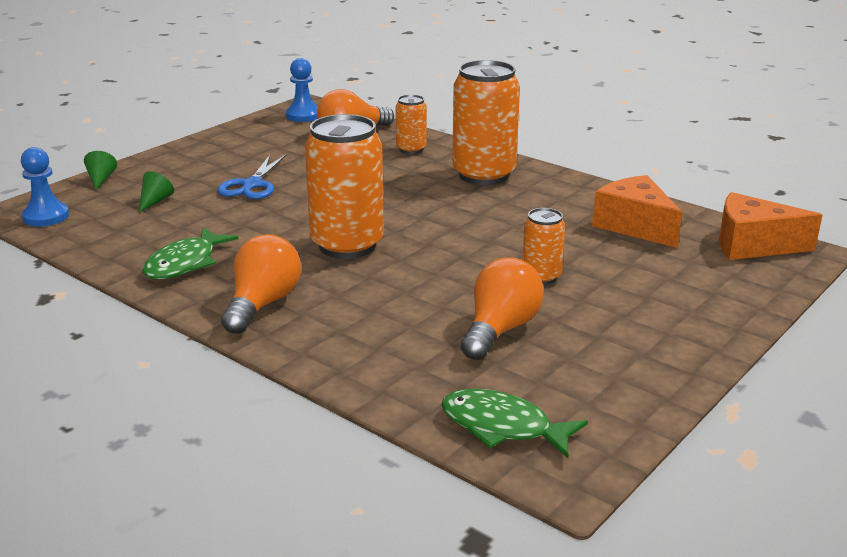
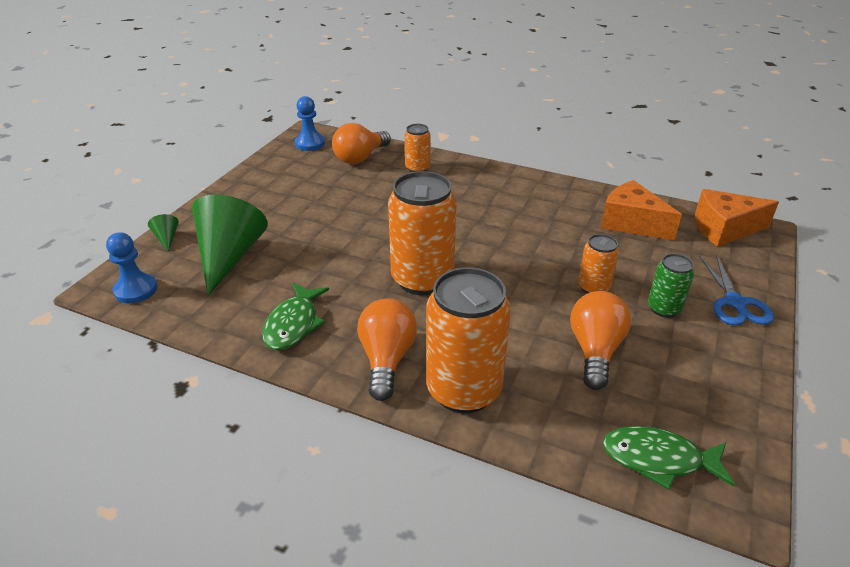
camera: 15 degrees left, 10 degrees up
(155, 201) = (229, 256): green cone -> green cone, size x2.45
(252, 185) = (306, 225): blue scissors -> blue scissors (735, 303)
(483, 175) = (489, 187): orange can -> orange can (463, 390)
(613, 306) = (664, 308): none -> green can

